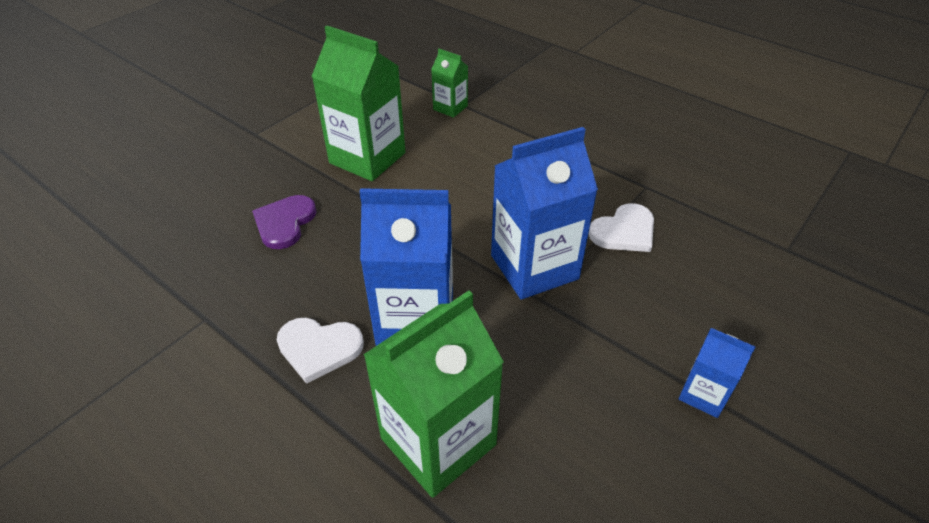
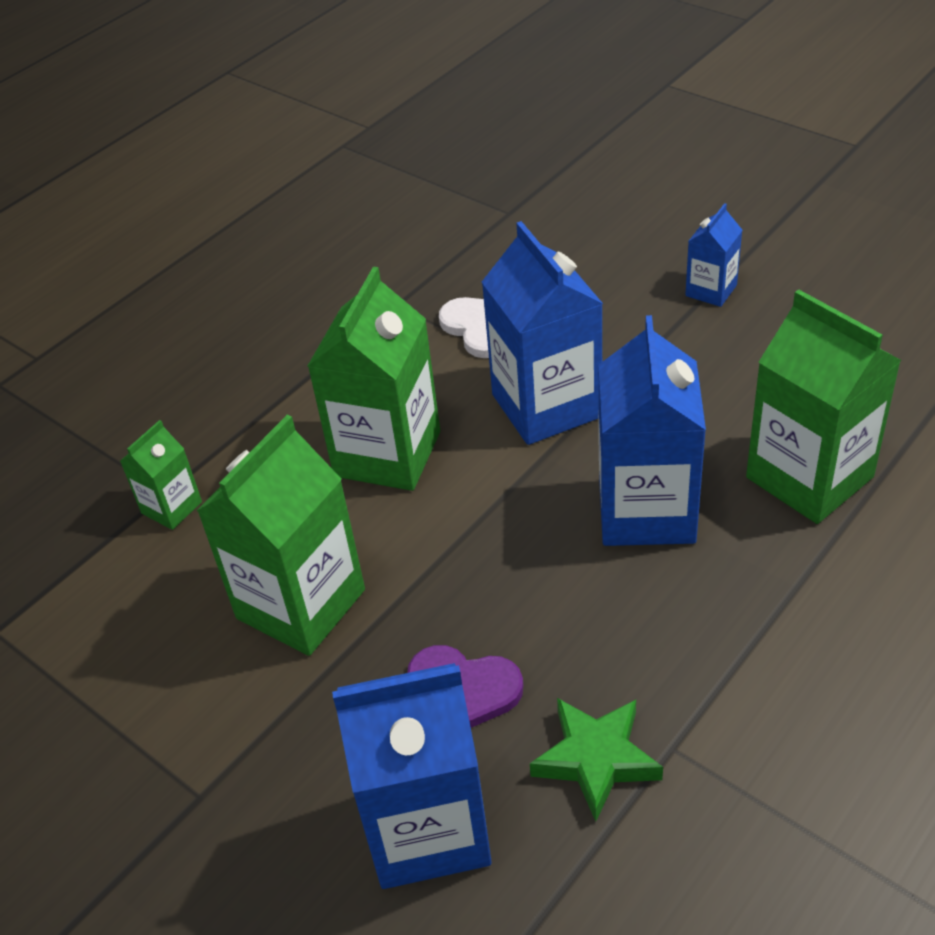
camera: 85 degrees left, 0 degrees up
(200, 210) = (427, 827): none -> blue carton
(212, 280) = (596, 759): none -> green star
(319, 348) = (704, 601): white heart -> none
(487, 187) = (387, 454): none -> green carton

